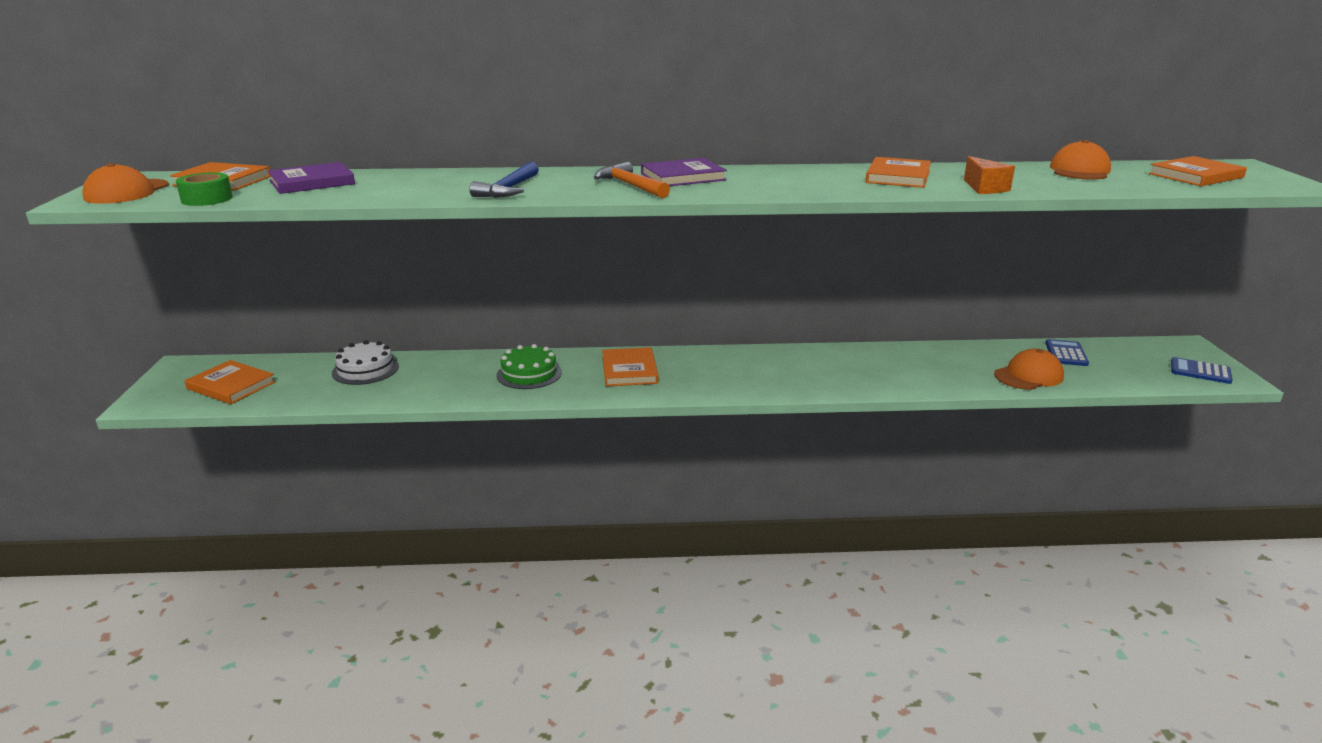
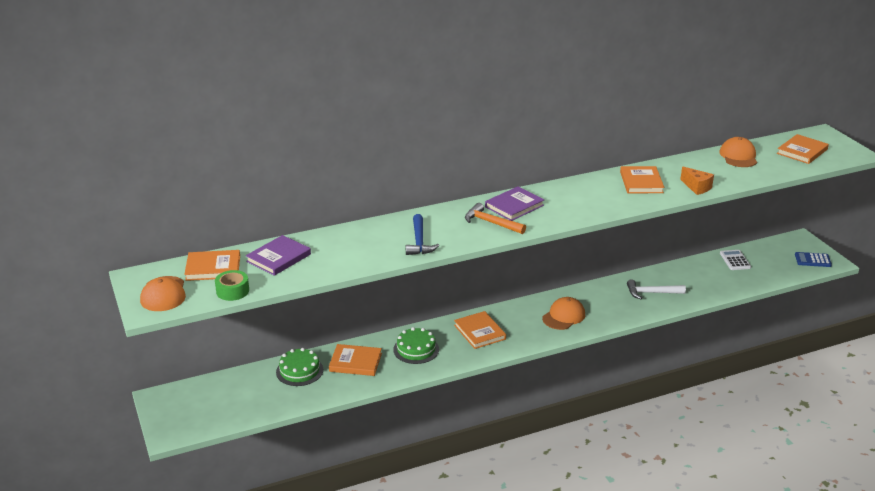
camera: 20 degrees left, 5 degrees up
(231, 385) = (216, 406): orange book -> orange book (355, 362)
(365, 369) = (299, 371): white cake -> green cake
(911, 369) = (651, 293): none -> white hammer
(1028, 376) = (721, 284): orange cap -> orange cap (563, 316)
(1066, 353) = (735, 260): blue calculator -> white calculator

